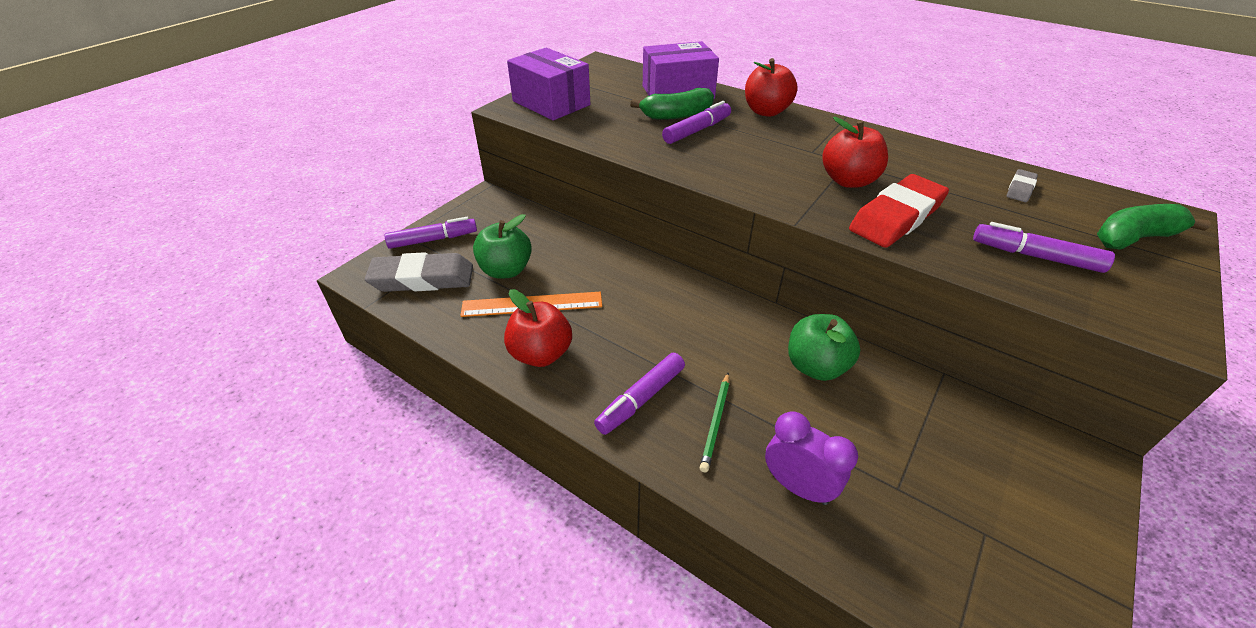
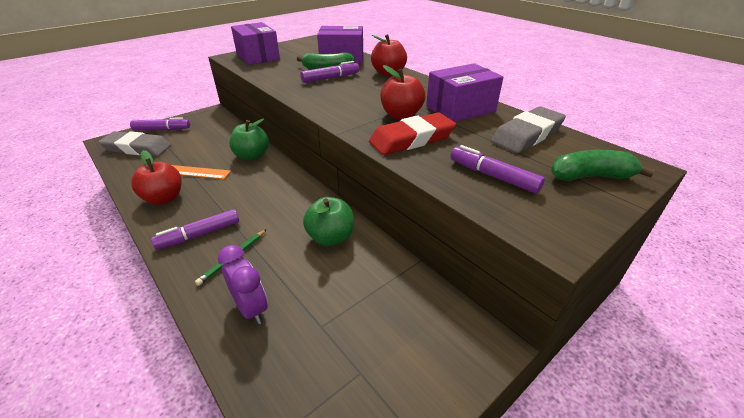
camera: 15 degrees right, 5 degrees down
(506, 270) = (187, 151): green apple -> green apple (252, 156)
(910, 160) = (460, 109): none -> purple box
(1020, 189) = (527, 135): grey eraser -> grey eraser, size x2.14

